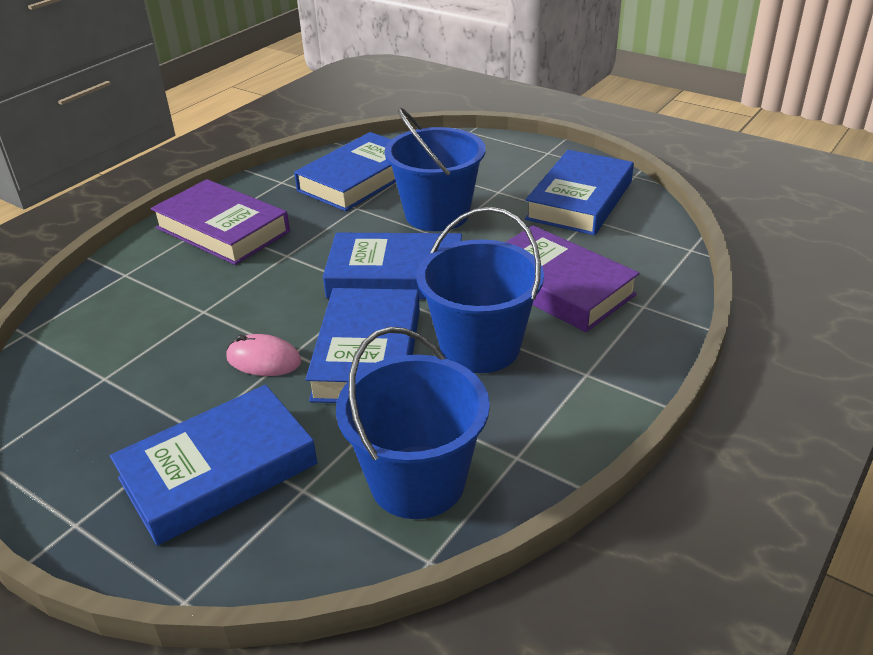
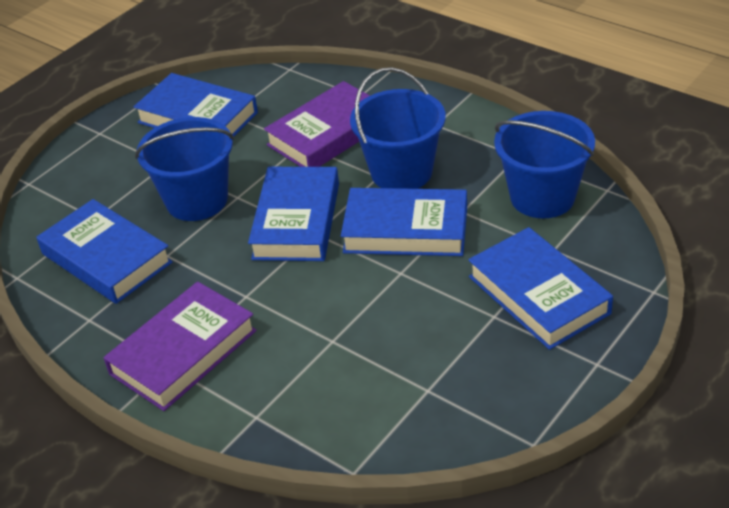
camera: 85 degrees left, 5 degrees up
(263, 360) = (409, 289): pink mouse -> none

